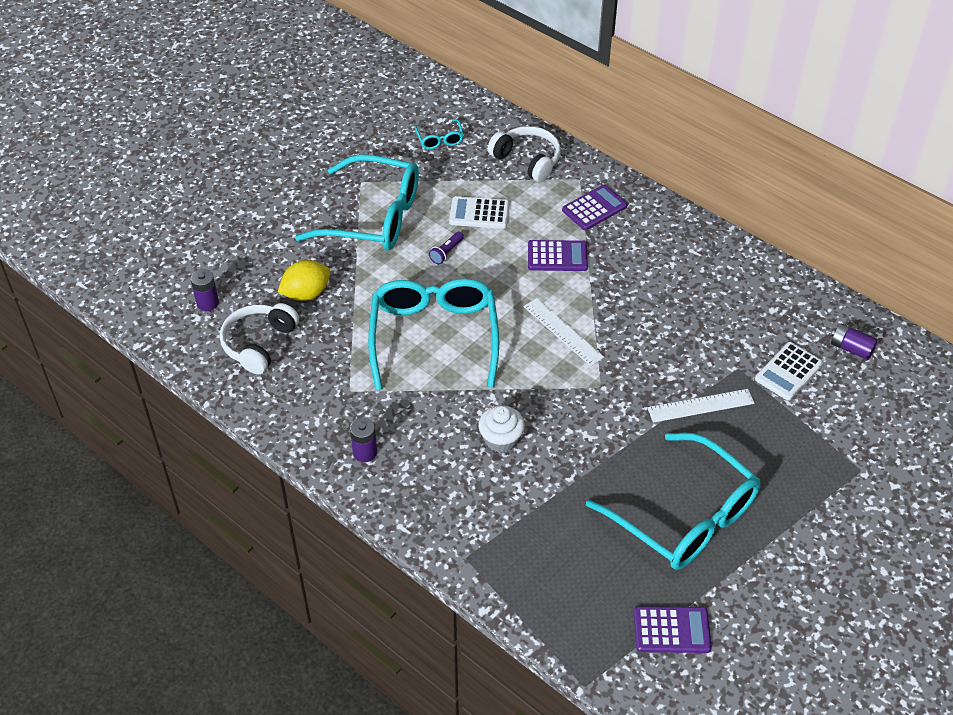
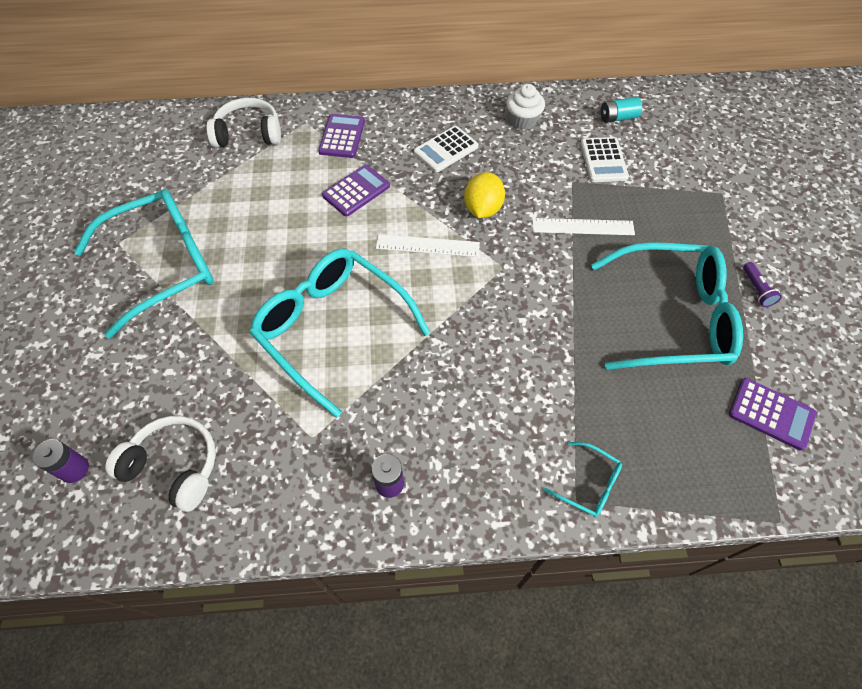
camera: 45 degrees left, 10 degrees up
(259, 344) = (174, 466): white headphones -> white headphones turned 135 degrees clockwise
(306, 294) = (172, 380): yellow lemon -> yellow lemon (483, 209)
(440, 139) = (155, 162): turquoise glasses -> turquoise glasses (589, 484)
(446, 252) = (263, 250): purple flashlight -> purple flashlight (757, 289)
(479, 213) = (255, 200): white calculator -> white calculator (446, 149)
(501, 439) = (483, 371): white cupcake -> white cupcake (523, 120)
(671, 630) = (771, 414): purple calculator -> purple calculator turned 75 degrees clockwise
(700, 406) = (583, 227): white ruler -> white ruler turned 60 degrees clockwise
(851, 348) = (618, 118): purple battery -> turquoise battery

